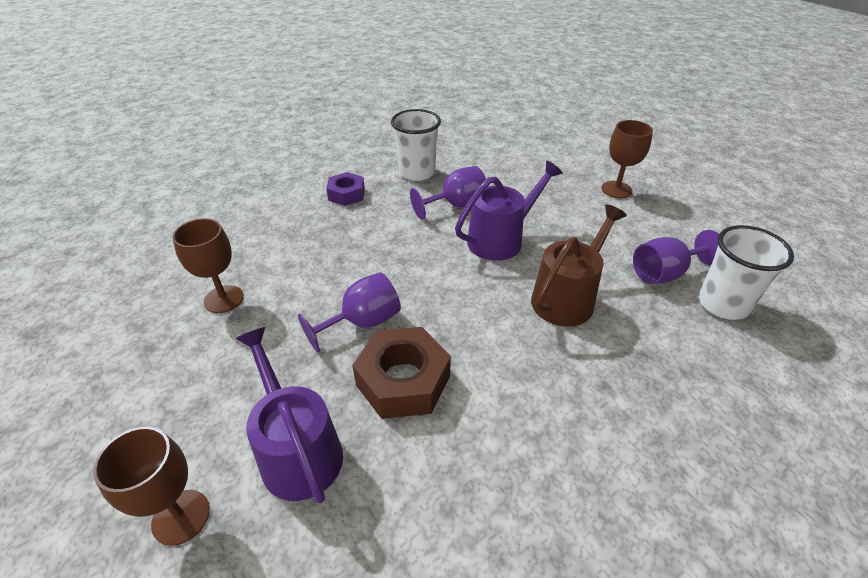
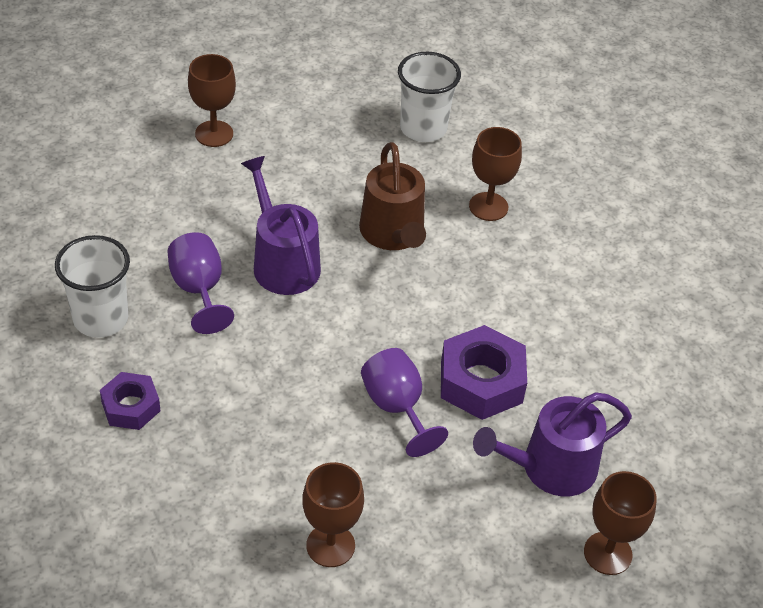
camera: 85 degrees left, 5 degrees up
(403, 381) = (481, 382): brown nut -> purple nut
(567, 298) = (393, 233): brown watering can -> brown watering can turned 150 degrees counterclockwise
(646, 366) = (488, 206): none -> brown goblet
(664, 273) = (372, 150): purple goblet -> none

